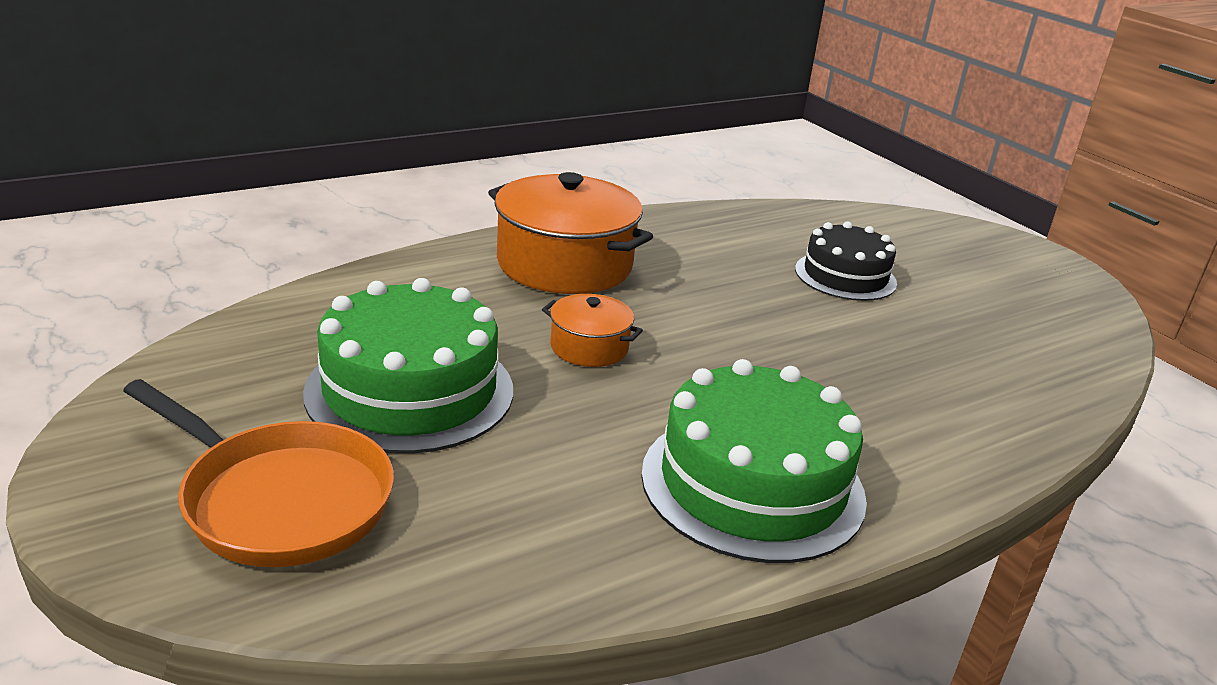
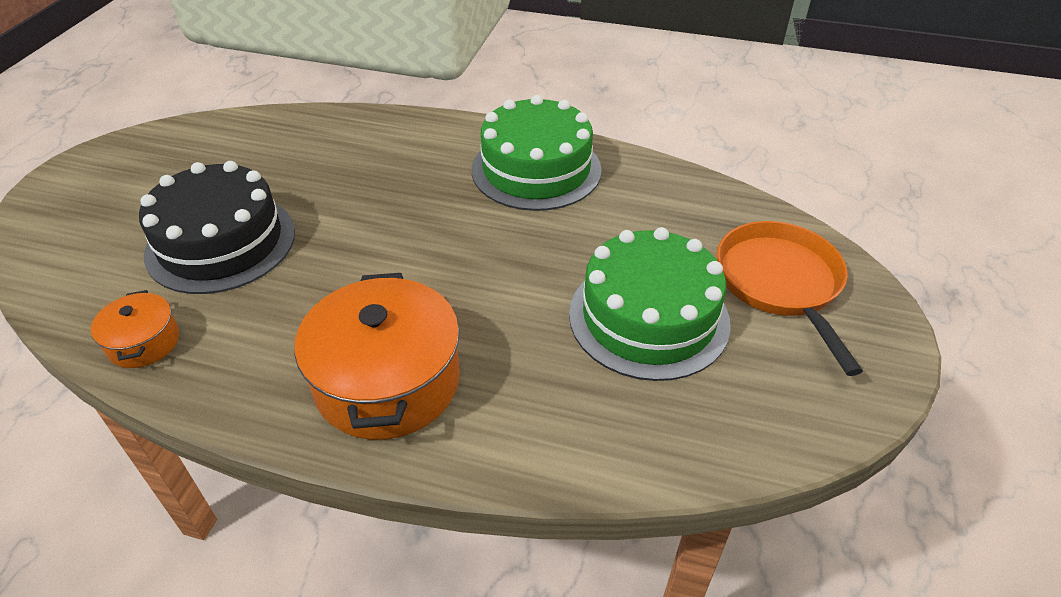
camera: 130 degrees left, 15 degrees up
(589, 347) = (494, 286): orange pot -> orange pot (144, 342)
(845, 276) = (221, 242): black cake -> black cake, size x1.56

